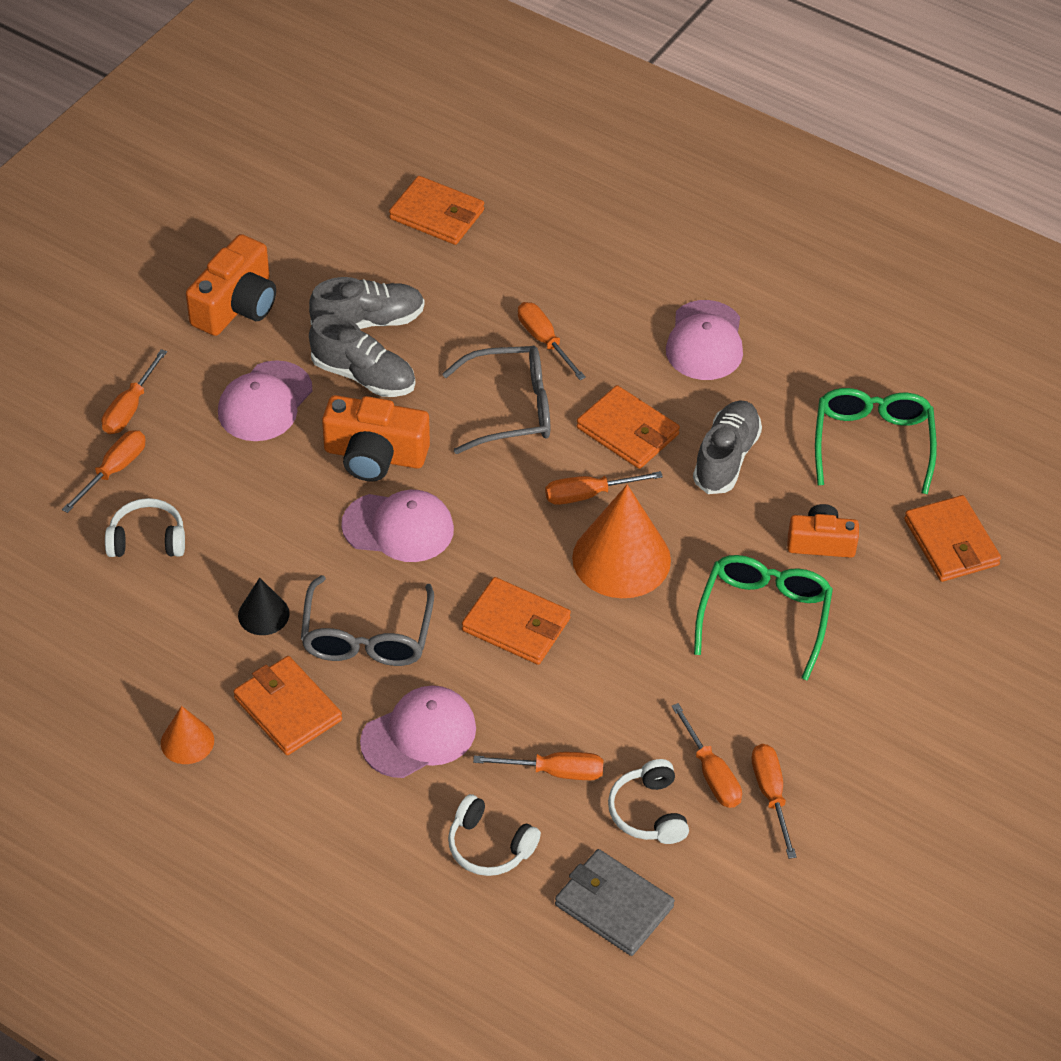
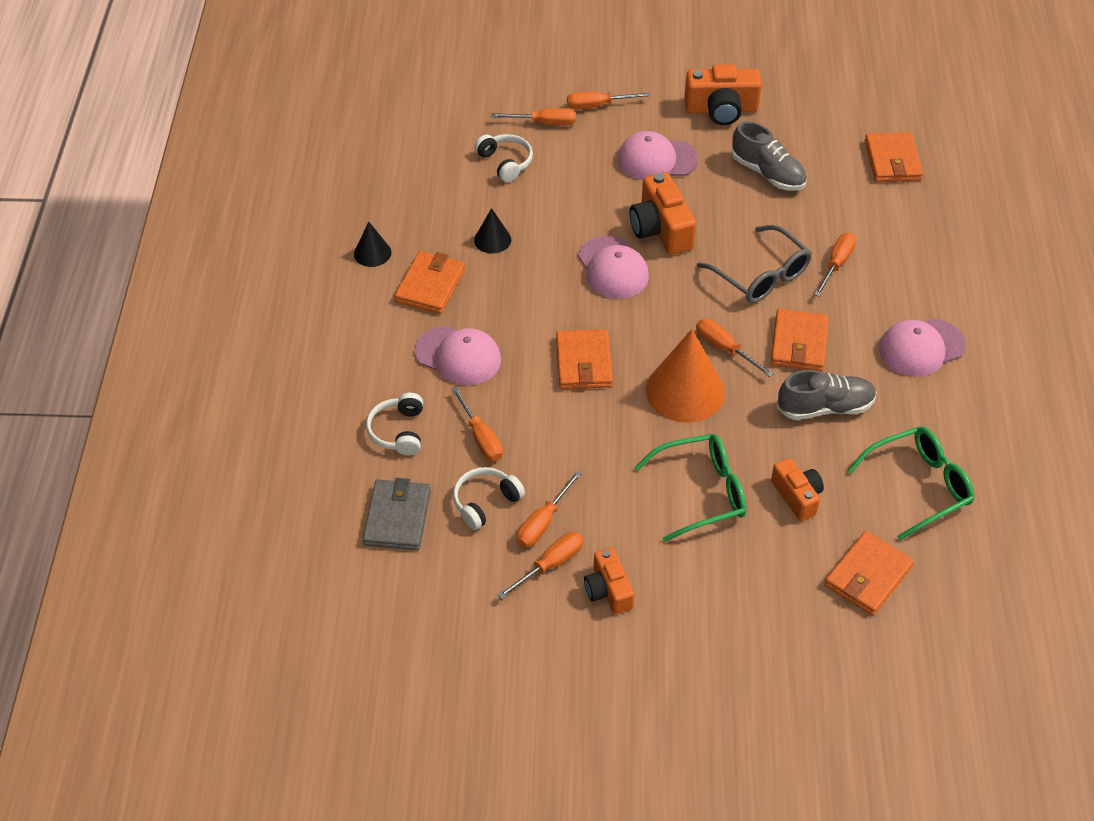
camera: 60 degrees right, 0 degrees up
(187, 741) = (372, 253): orange cone -> black cone
(363, 376) = (720, 193): grey shoe -> none
(367, 637) = (514, 295): grey glasses -> none
(835, 761) = (608, 590): none -> orange camera

